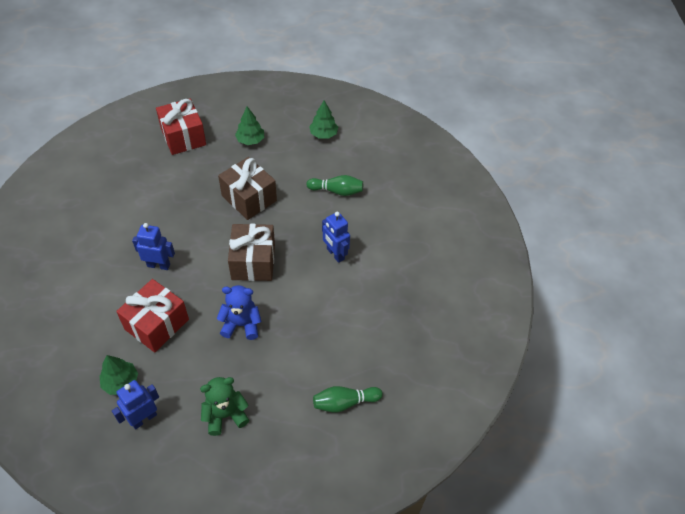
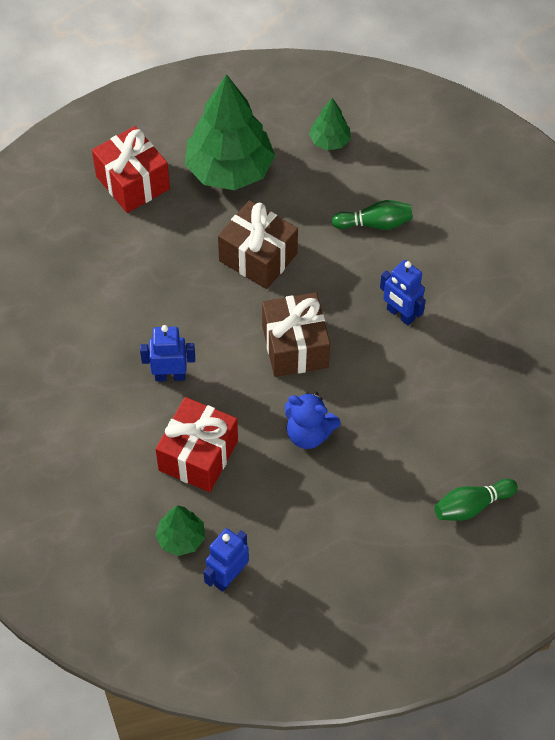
camera: 10 degrees left, 5 degrees up
(225, 415) = (328, 551): green teddy bear -> none
(241, 324) = (309, 433): blue teddy bear -> blue teddy bear turned 150 degrees counterclockwise
(250, 140) = (230, 170): green tree -> green tree, size x2.11

